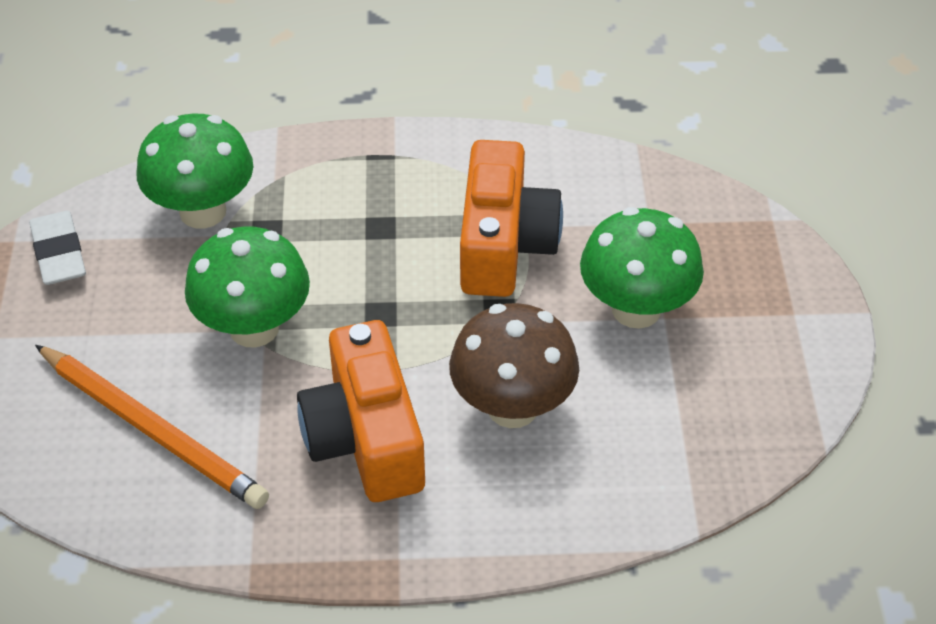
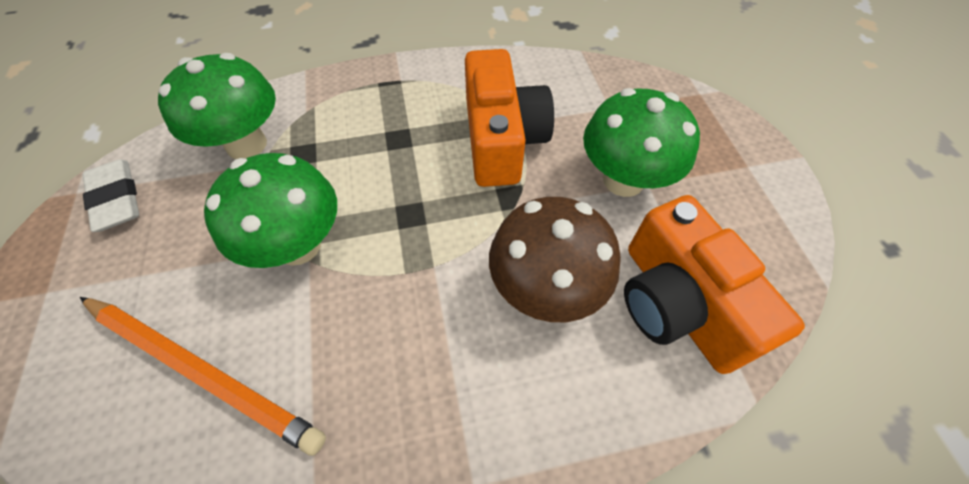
camera: 10 degrees left, 10 degrees up
(365, 438) = (416, 344): orange camera -> orange camera (678, 304)

